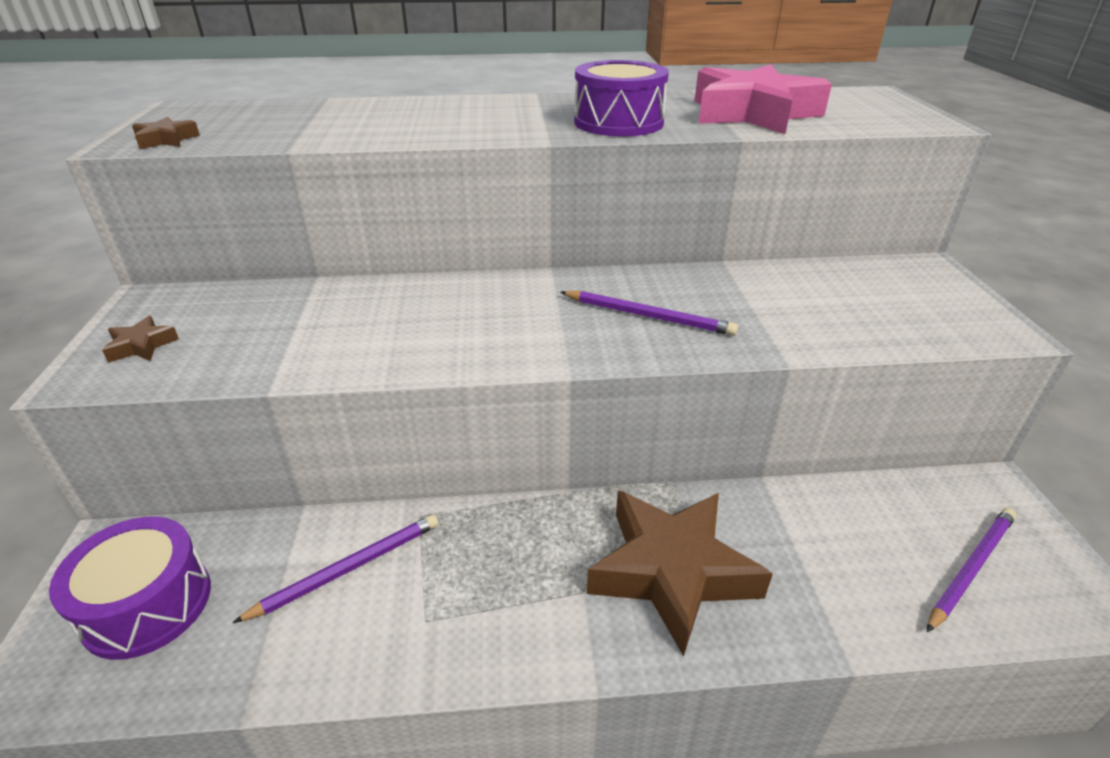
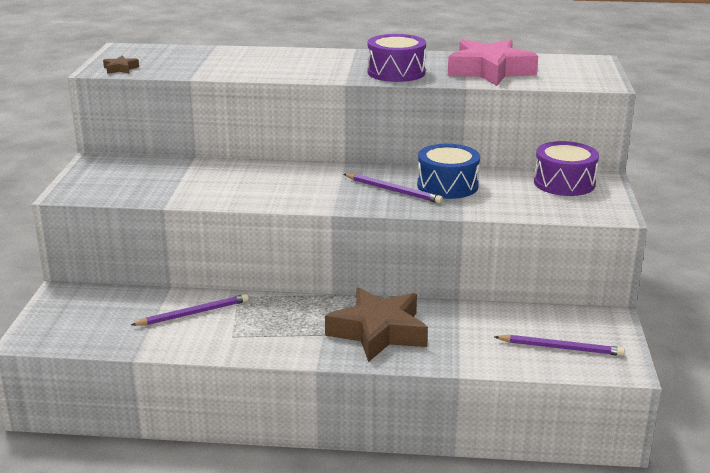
camera: 10 degrees right, 10 degrees down
(141, 346) = (95, 182): brown star -> none
(147, 604) = (85, 316): purple drum -> purple drum (564, 183)
(724, 299) = (447, 186): none -> blue drum
(970, 568) = (561, 348): purple pencil -> purple pencil turned 45 degrees clockwise

